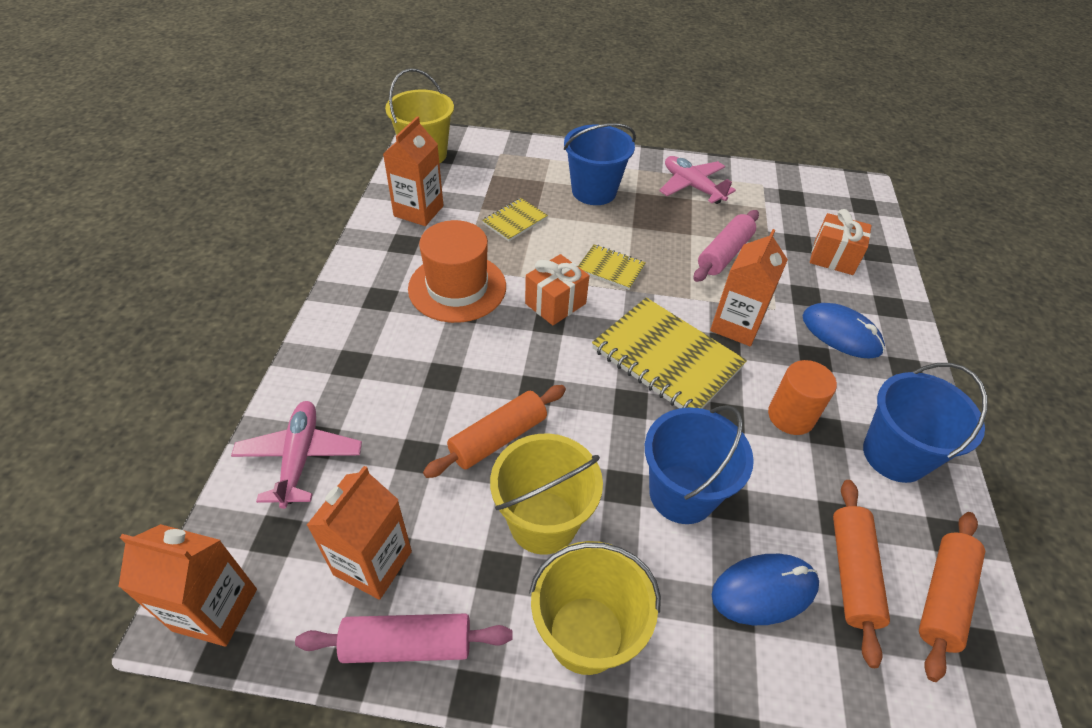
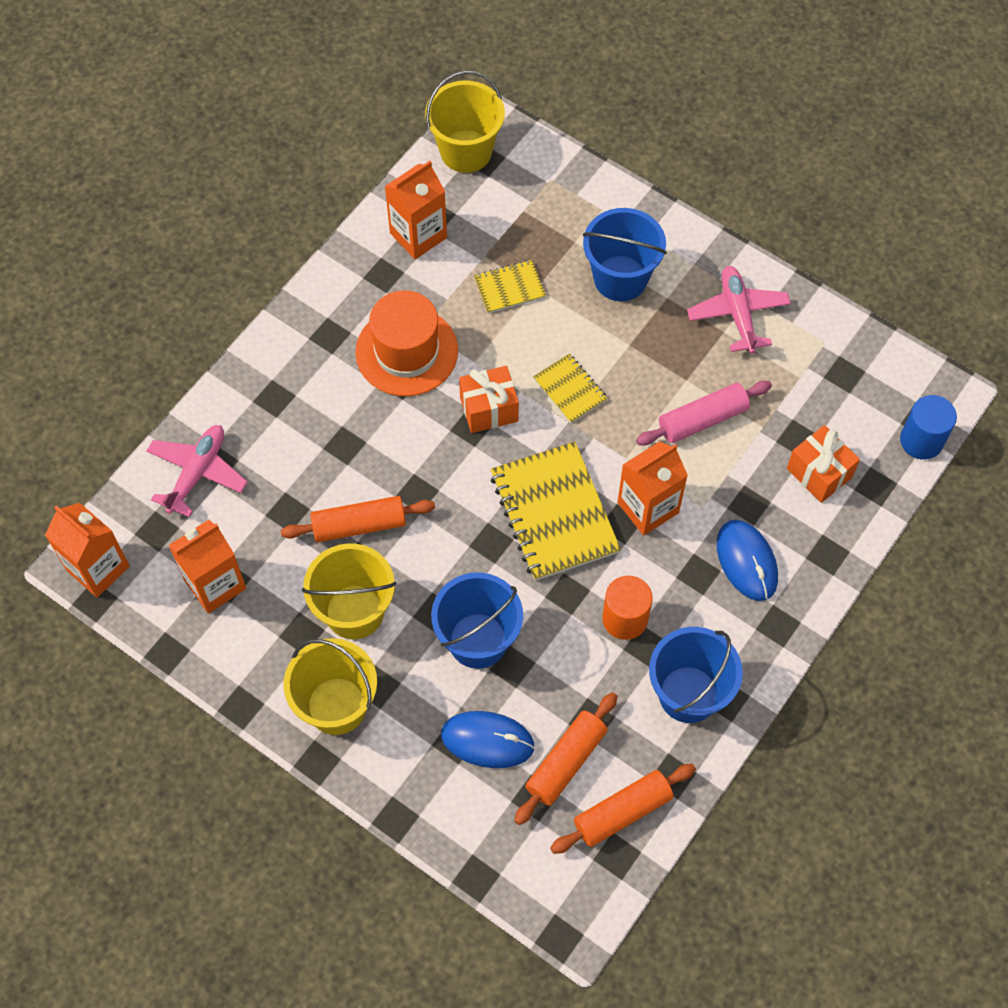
camera: 30 degrees right, 15 degrees up
(407, 644) = (213, 653): pink rolling pin -> none
(876, 216) = (921, 440): none -> blue cylinder

